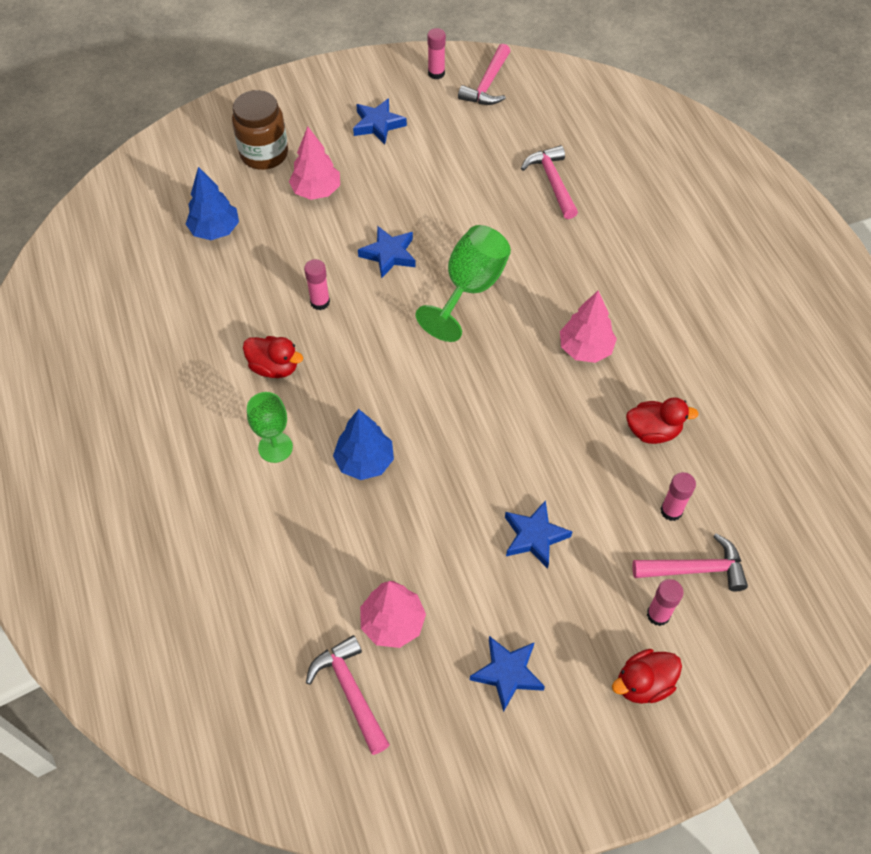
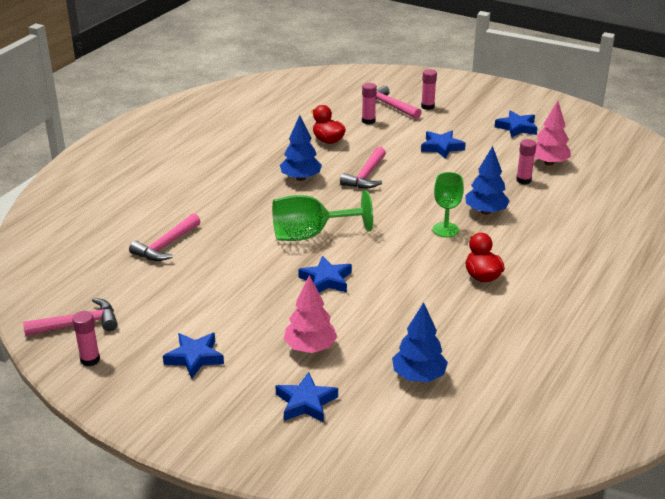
camera: 130 degrees left, 25 degrees down
(264, 154) = (306, 403): brown jar -> blue star
(275, 447) = (529, 245): green goblet -> green goblet (445, 230)
(320, 302) = (407, 287): pink glue stick -> pink glue stick (523, 180)
(350, 691) = (596, 158): pink hammer -> pink hammer (366, 176)
(585, 349) = (301, 178): pink tree -> blue tree
(643, 684) = (464, 99): red duck -> none

